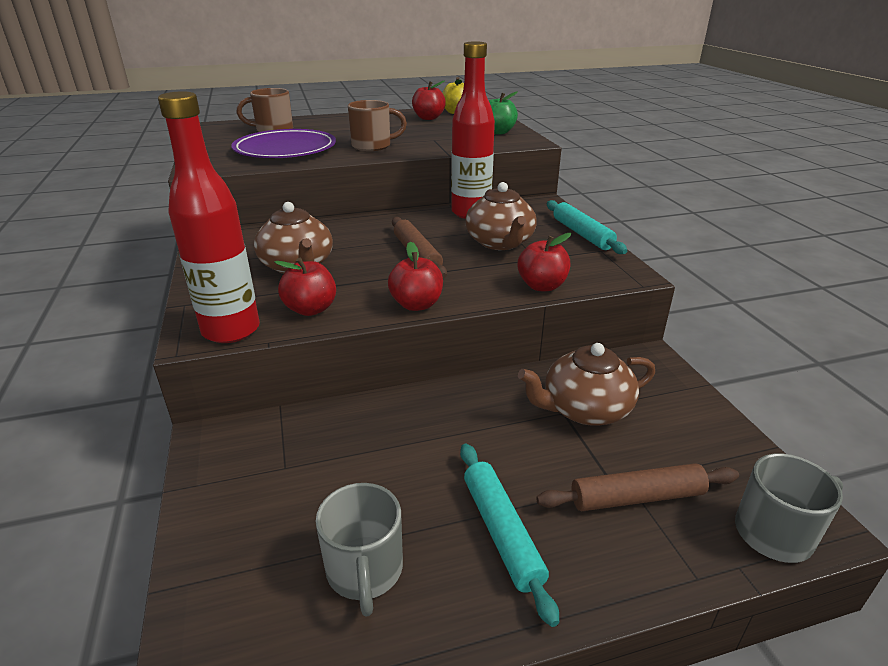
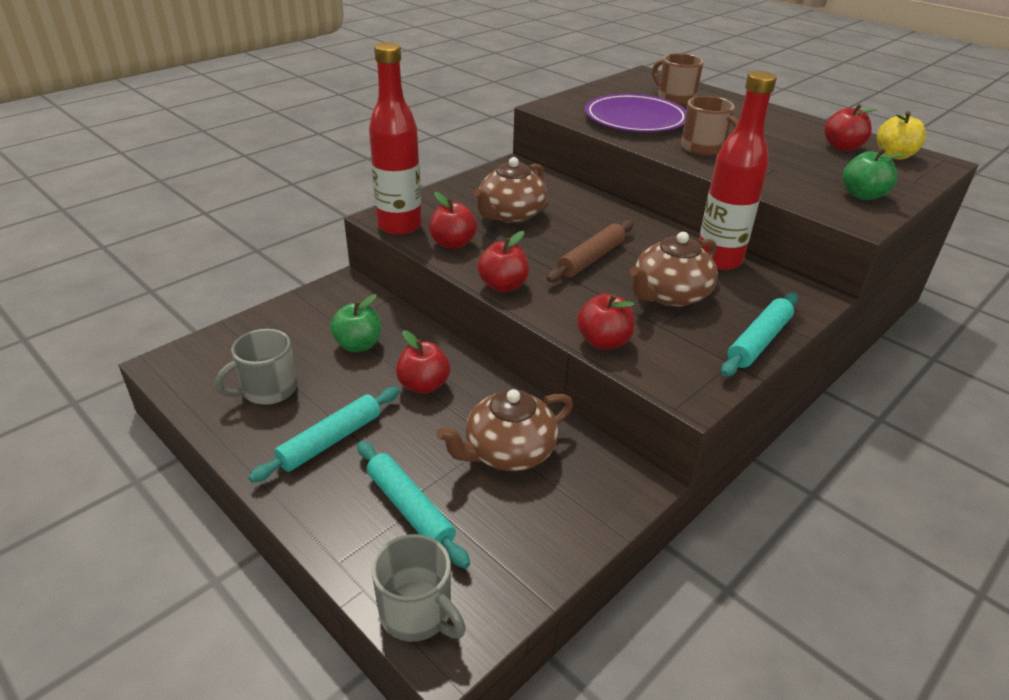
camera: 60 degrees right, 5 degrees up
(344, 460) = (358, 345): none -> green apple
(455, 432) = (423, 385): none -> red apple
(584, 409) = (508, 452): brown teapot -> brown teapot turned 75 degrees counterclockwise
(636, 497) = (410, 509): brown rolling pin -> turquoise rolling pin

